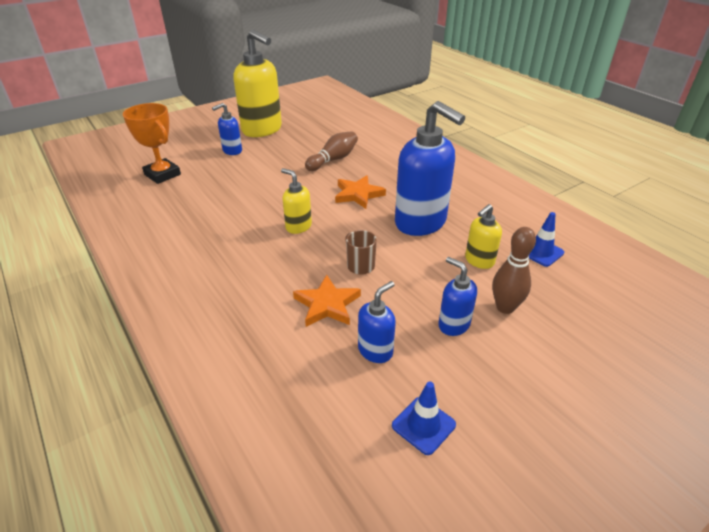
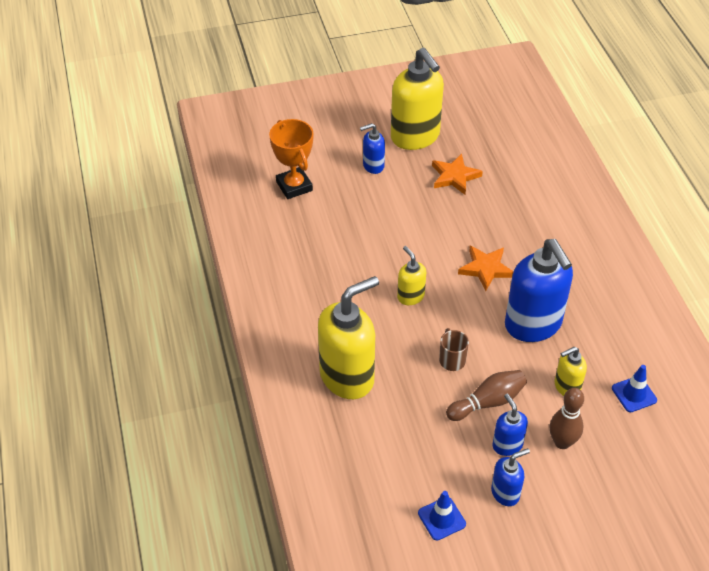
camera: 20 degrees right, 10 degrees up
(256, 306) = (347, 377): none -> yellow soap dispenser
(327, 304) = (407, 393): orange star -> orange star (454, 176)
(333, 159) = (479, 208): brown bowling pin -> brown bowling pin (487, 402)
(375, 350) = (431, 448): blue soap dispenser -> blue soap dispenser (505, 493)

